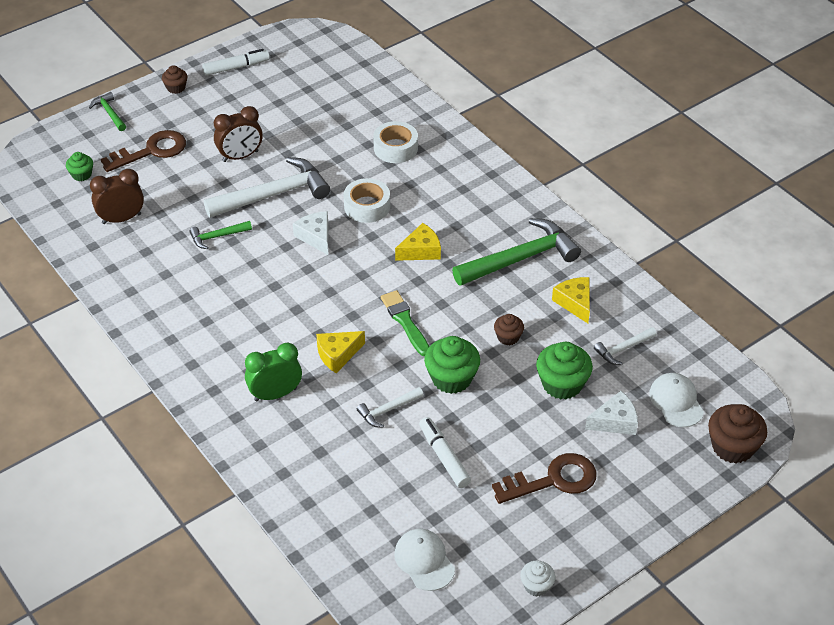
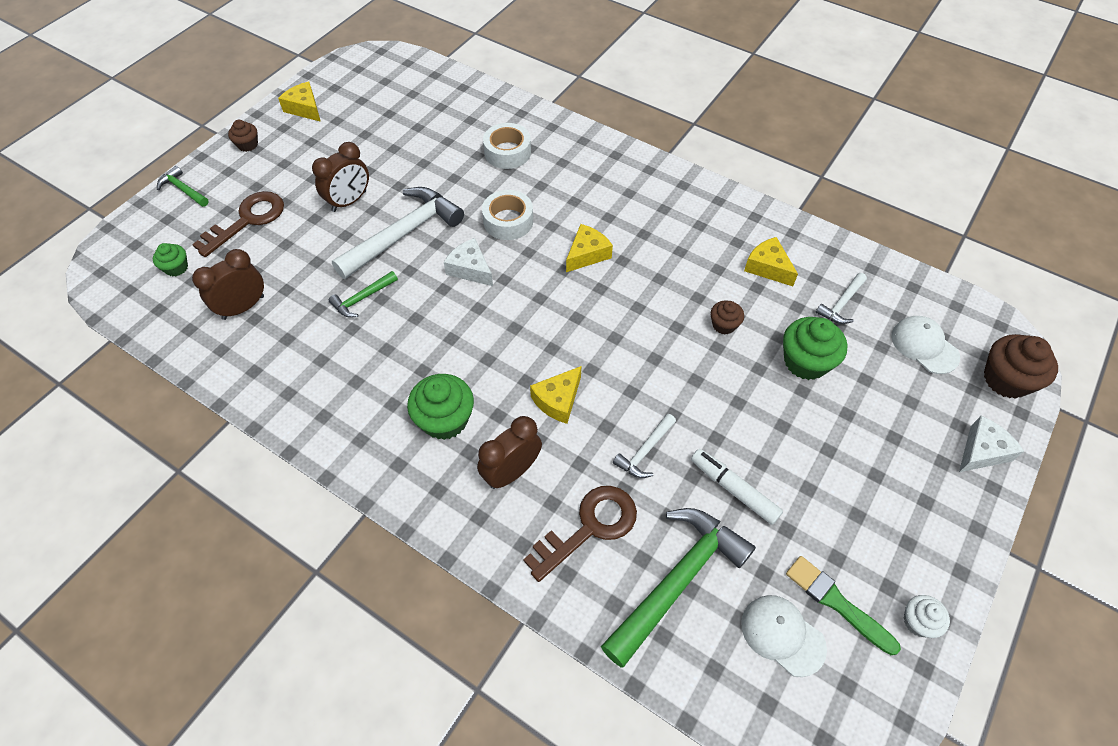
camera: 20 degrees left, 10 degrees up
(236, 67) = (304, 108): white marker -> yellow cheese
(275, 394) = (511, 472): green clock -> brown clock
(405, 321) = (610, 339): green brush -> green brush (837, 603)
(451, 378) = (692, 390): green cupcake -> green cupcake (445, 419)
(520, 259) = (690, 235): green hammer -> green hammer (677, 581)
(553, 480) = (860, 479): brown key -> brown key (589, 527)
(615, 421) = (880, 388): white cheese -> white cheese (982, 451)

